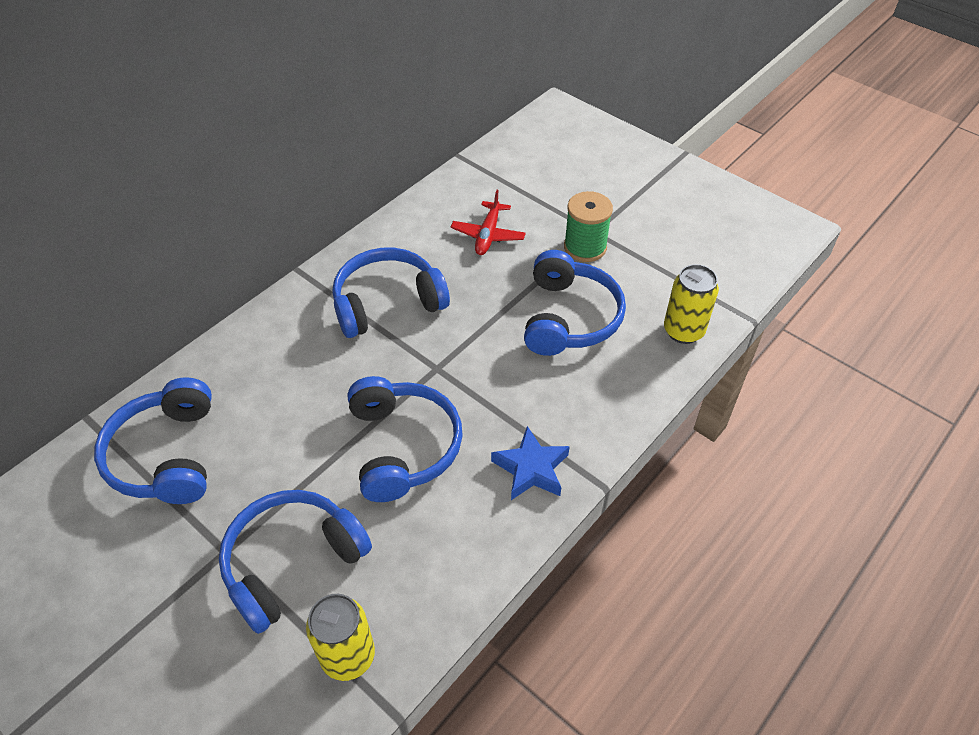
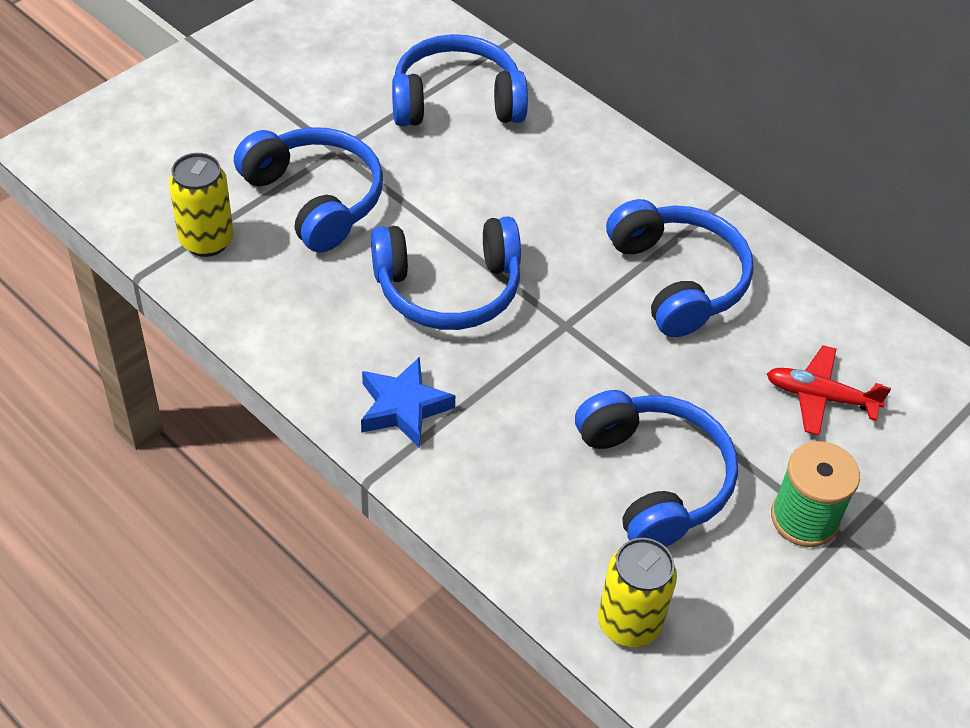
camera: 90 degrees right, 0 degrees up
(569, 317) = (654, 479): blue headphones -> blue headphones turned 120 degrees counterclockwise

